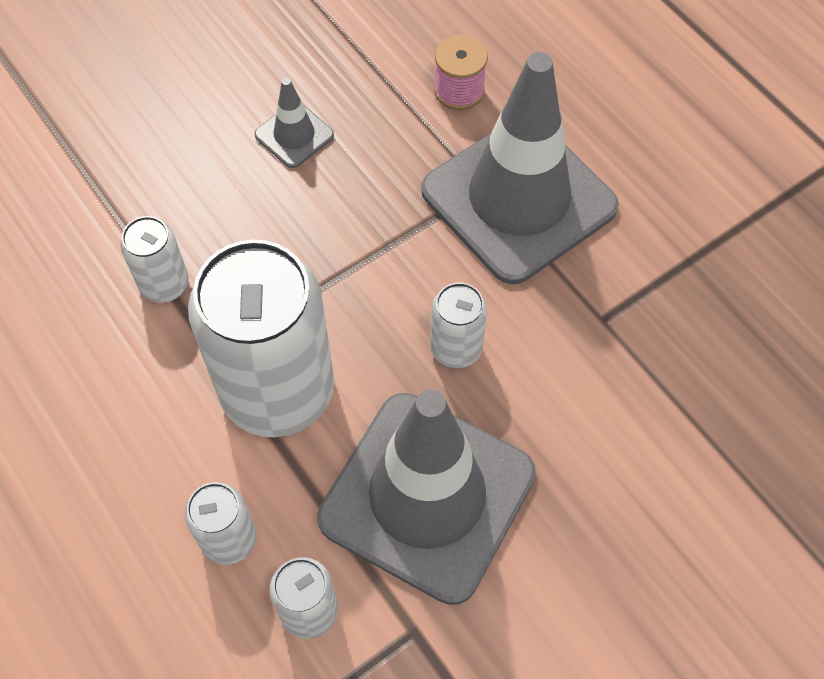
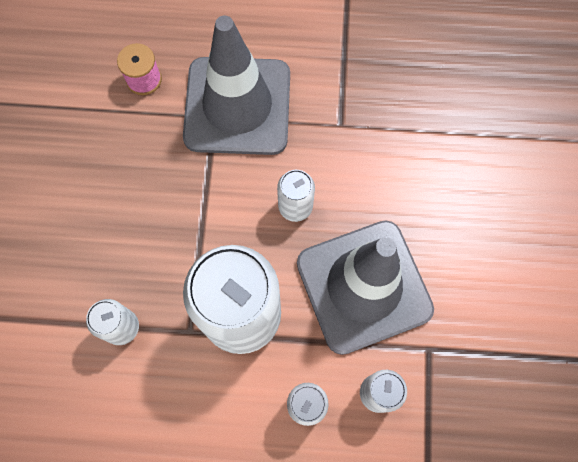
camera: 50 degrees left, 10 degrees up
(294, 135) = (90, 185): grey traffic cone -> none

